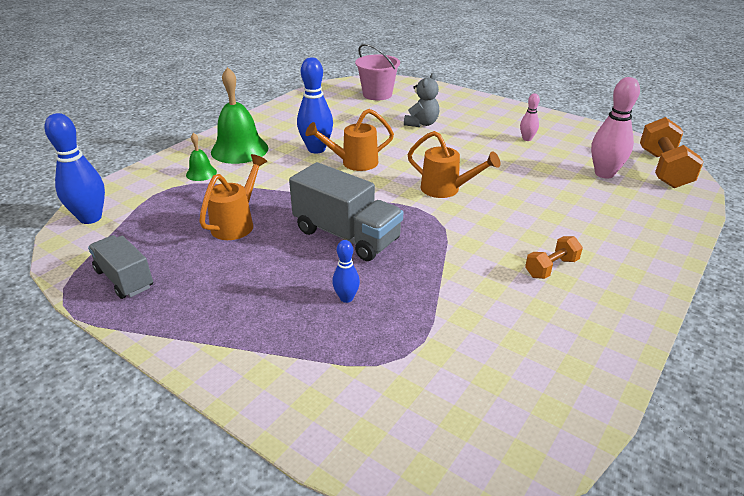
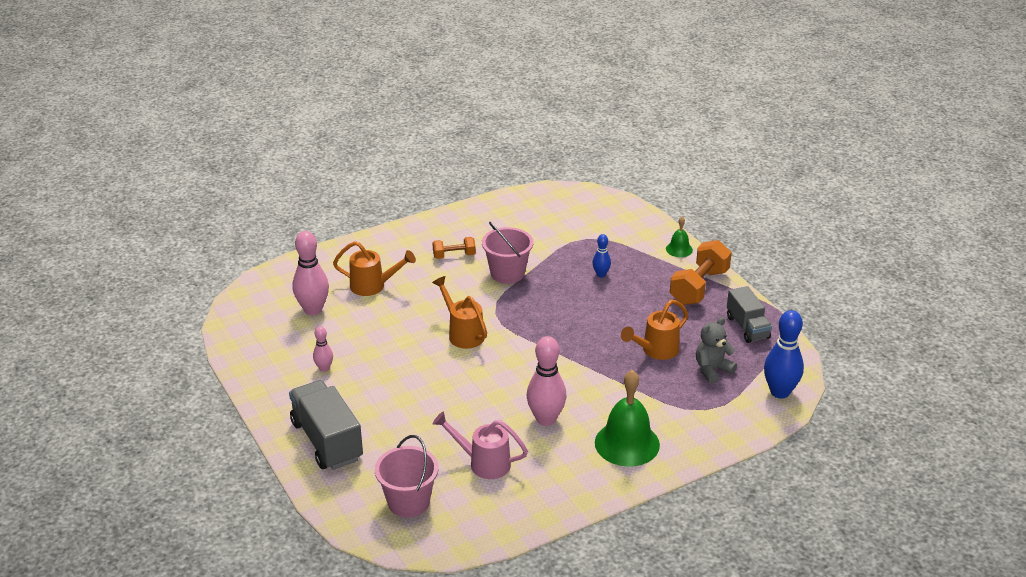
camera: 155 degrees left, 0 degrees up
(201, 173) = (674, 419): green bell -> green bell (679, 249)
(316, 149) = (546, 419): blue bowling pin -> pink bowling pin
(345, 118) = (483, 463): none -> pink watering can
(346, 235) = (574, 316): grey truck -> grey truck (327, 441)
(354, 163) = (520, 388): orange watering can -> orange watering can (373, 286)
(422, 123) = (405, 425): grey teddy bear -> grey teddy bear (712, 370)
(464, 264) = (507, 273): none -> pink bucket
(663, 169) = (258, 299): orange dumbbell -> orange dumbbell (699, 287)

